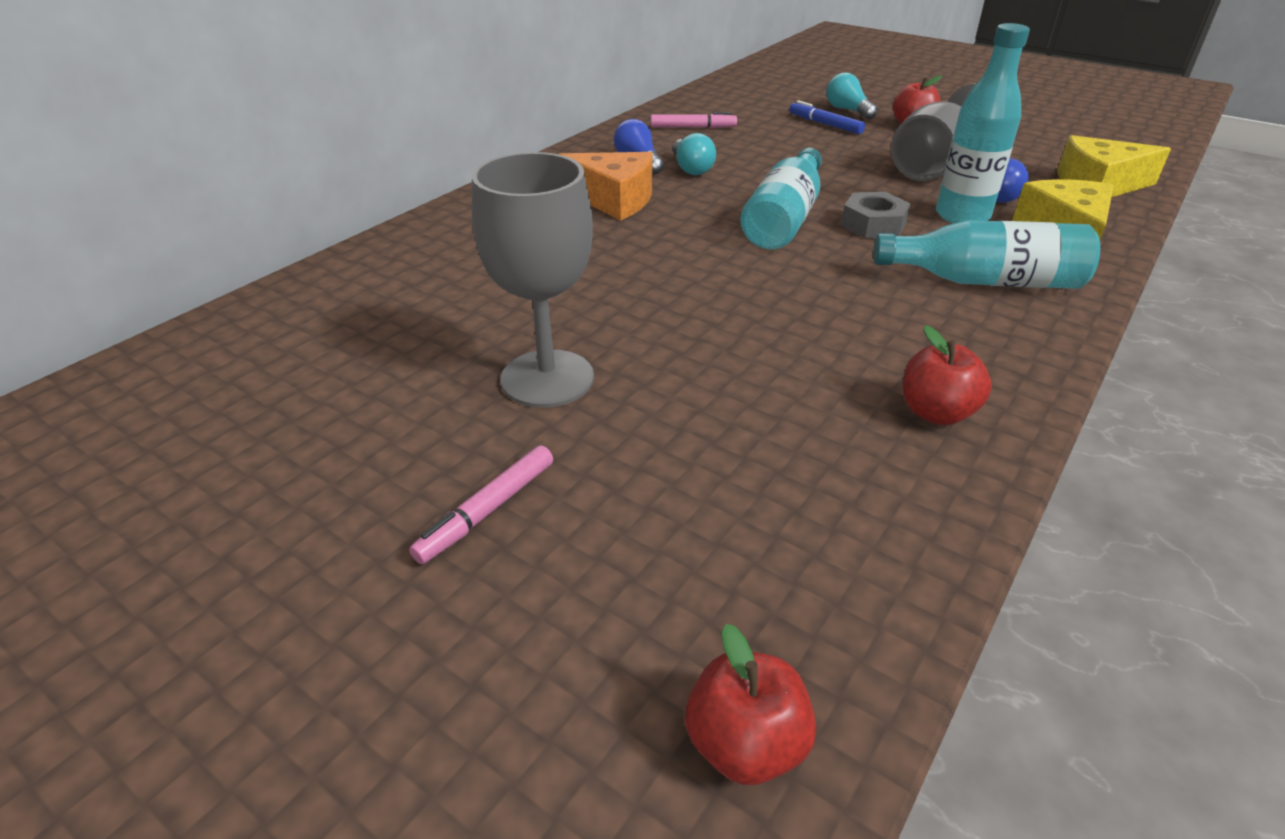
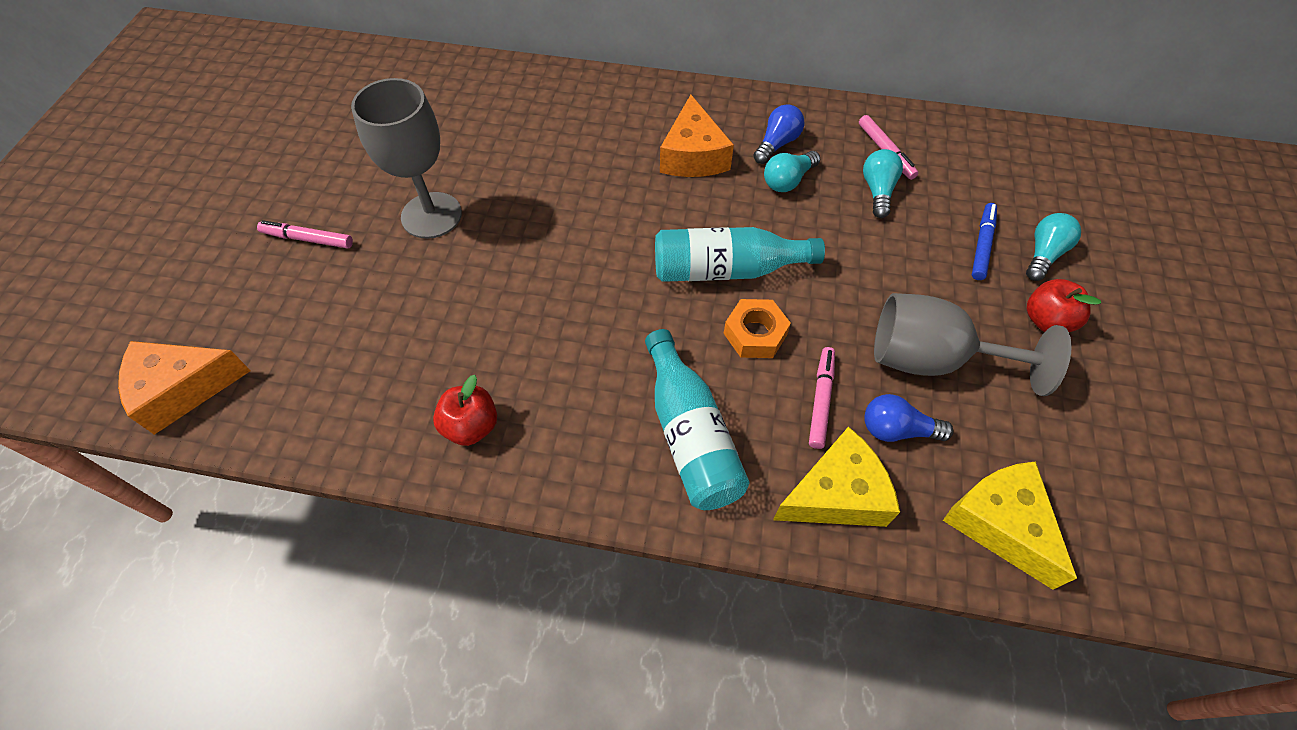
camera: 65 degrees right, 20 degrees up
(736, 141) = (877, 191): none -> turquoise light bulb
(745, 744) = (183, 389): red apple -> orange cheese
(873, 225) = (755, 334): grey nut -> orange nut
(962, 216) = (821, 400): turquoise bottle -> pink marker

